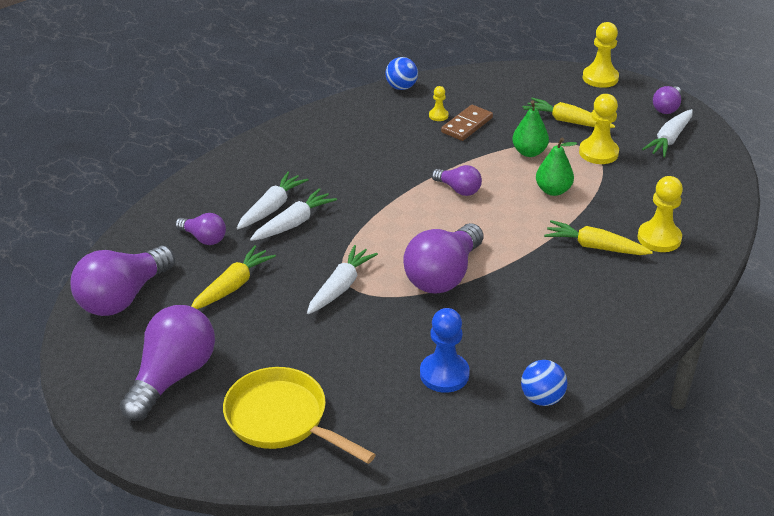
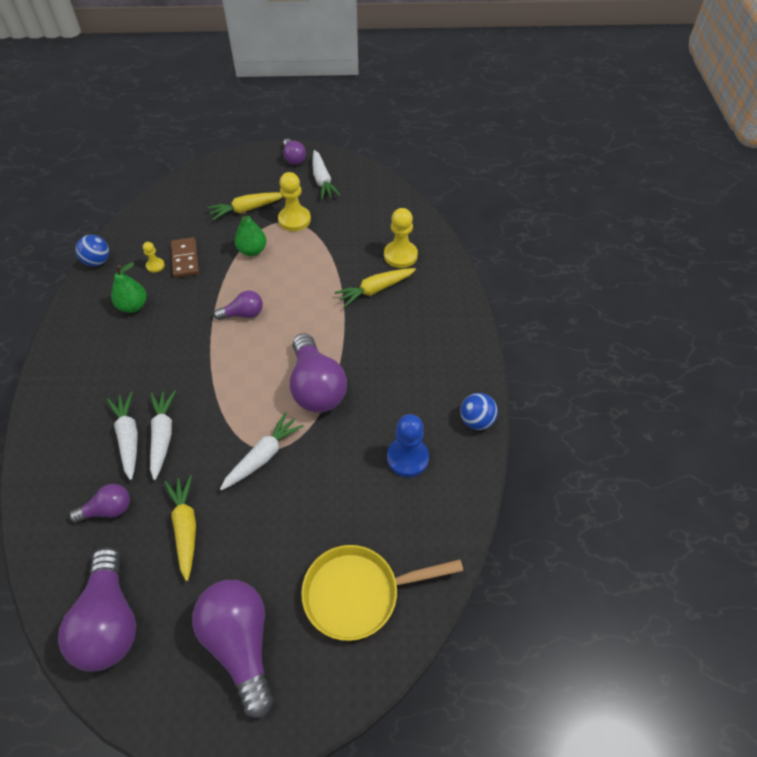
camera: 50 degrees left, 15 degrees up
(340, 287) = (263, 456): white carrot -> white carrot turned 60 degrees clockwise
(553, 190) = (302, 268): green pear -> green pear (133, 306)
(600, 78) = (227, 162): yellow pawn -> none

